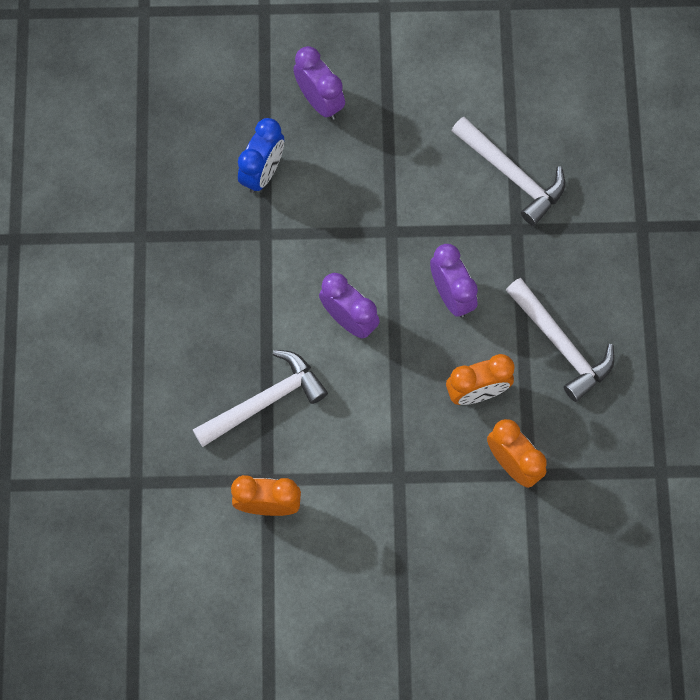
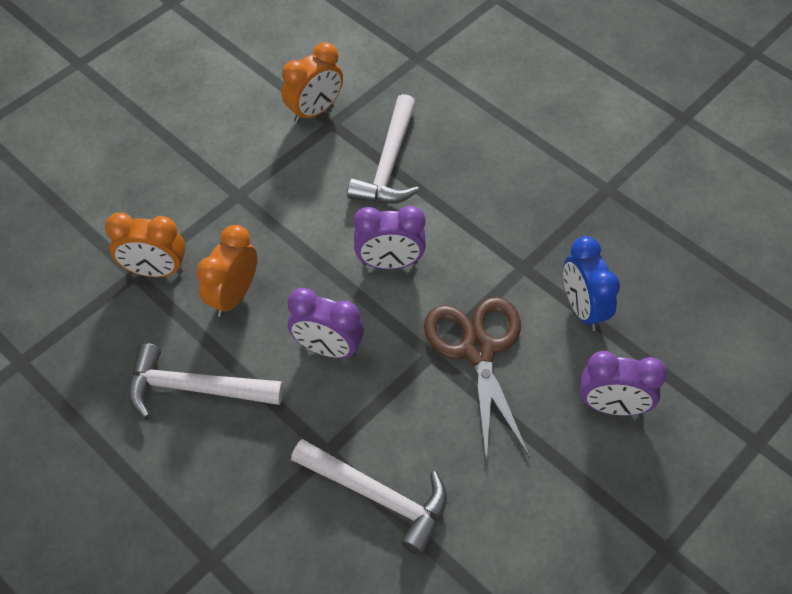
camera: 135 degrees right, 15 degrees down
(359, 206) = (478, 350): none -> brown scissors
(512, 175) = (378, 496): white hammer -> white hammer turned 150 degrees counterclockwise

